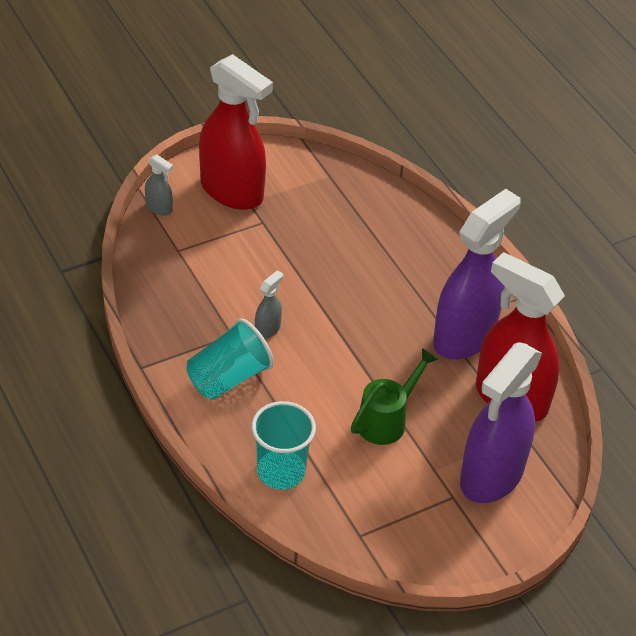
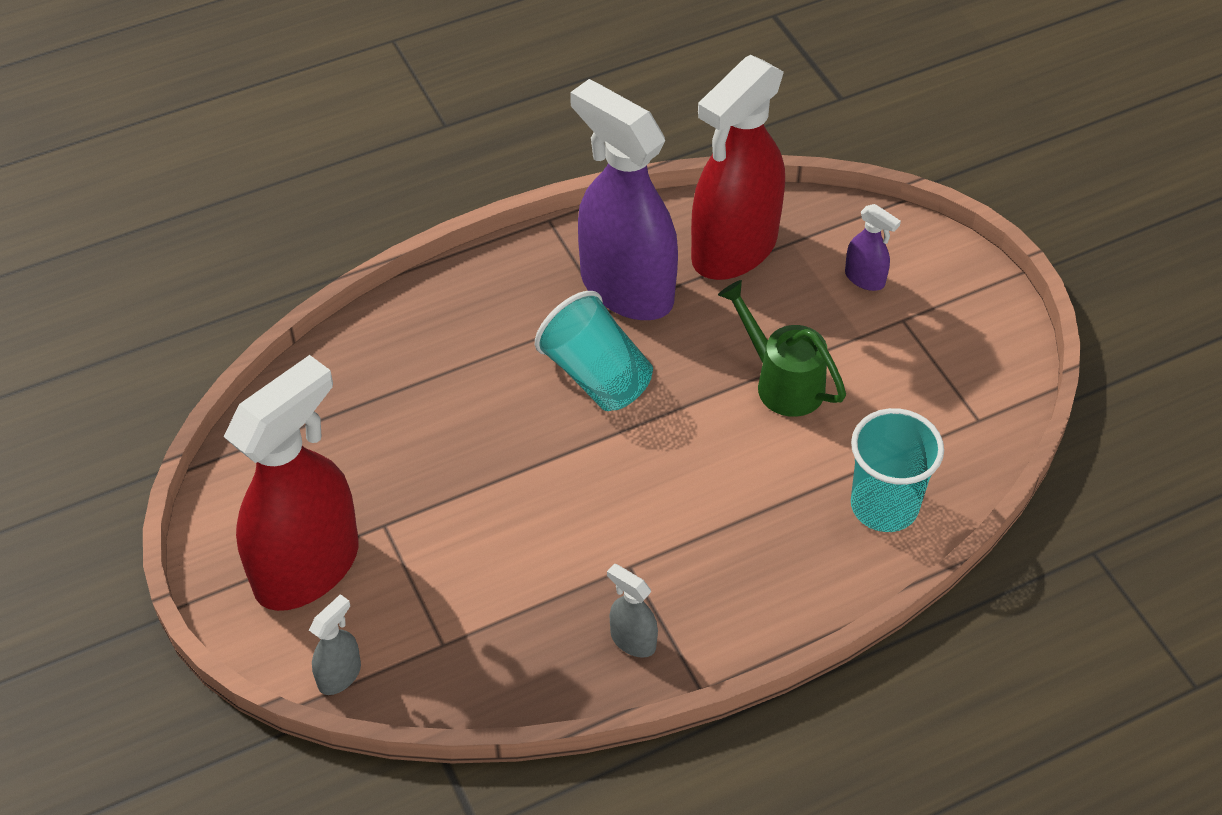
camera: 85 degrees left, 5 degrees up
(228, 378) = (716, 570): turquoise cup -> turquoise cup (596, 376)
(267, 329) = (617, 519): grey spray bottle -> grey spray bottle (632, 640)
(491, 476) = (865, 278): purple spray bottle -> purple spray bottle, size x0.41

